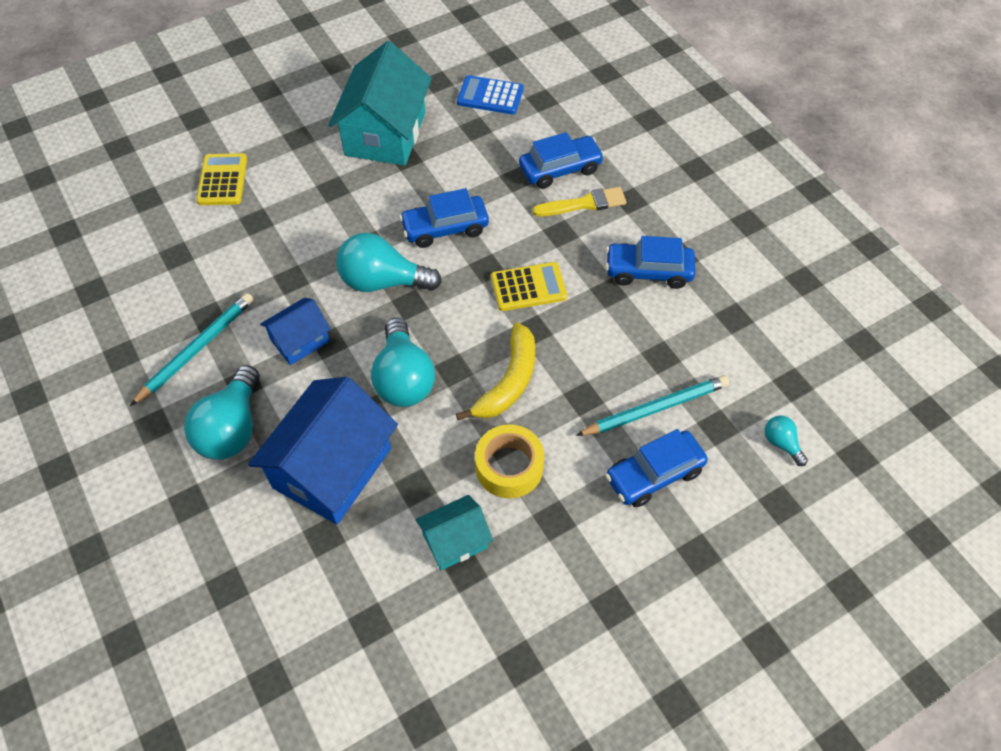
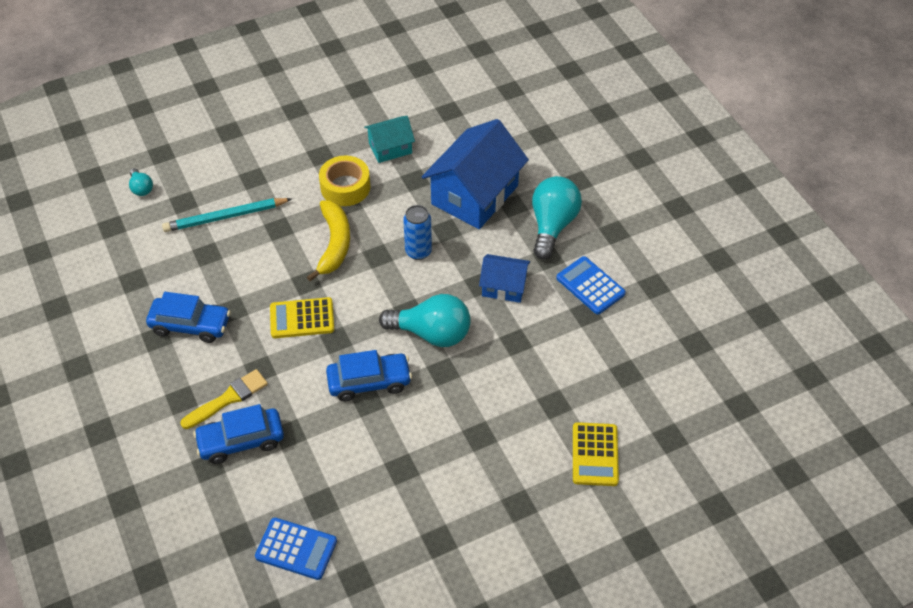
camera: 175 degrees left, 5 degrees down
(197, 349) = (590, 286): turquoise pencil -> blue calculator
(300, 341) = (504, 286): blue house -> blue house turned 45 degrees clockwise
(385, 134) = (422, 502): turquoise house -> none
(403, 378) = (418, 251): turquoise light bulb -> blue can
(509, 381) = (334, 244): yellow banana -> yellow banana turned 150 degrees clockwise
(584, 204) = (228, 398): yellow brush -> yellow brush turned 150 degrees clockwise
(654, 474) = (242, 176): blue car -> none

